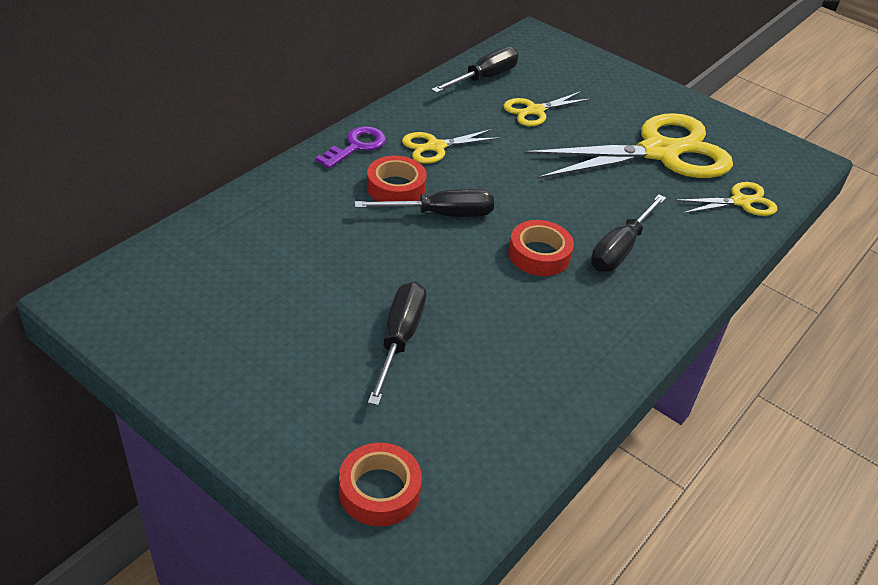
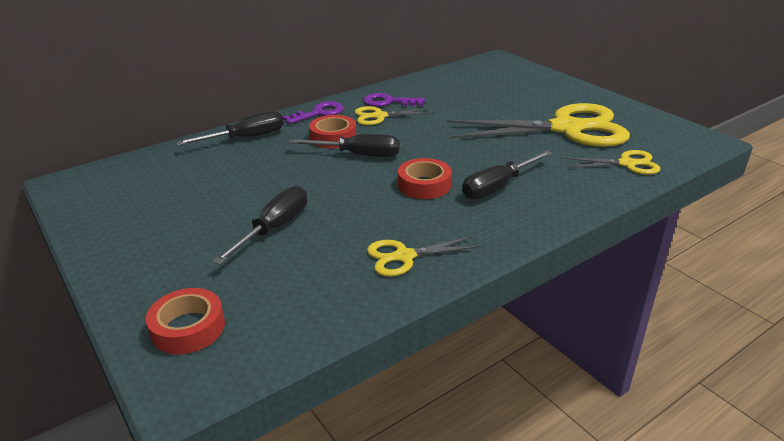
camera: 20 degrees right, 10 degrees down
(434, 121) = (388, 102): none -> purple key
(484, 78) = (442, 80): black screwdriver -> black screwdriver (246, 138)
(535, 111) = (472, 100): yellow scissors -> yellow scissors (404, 256)

